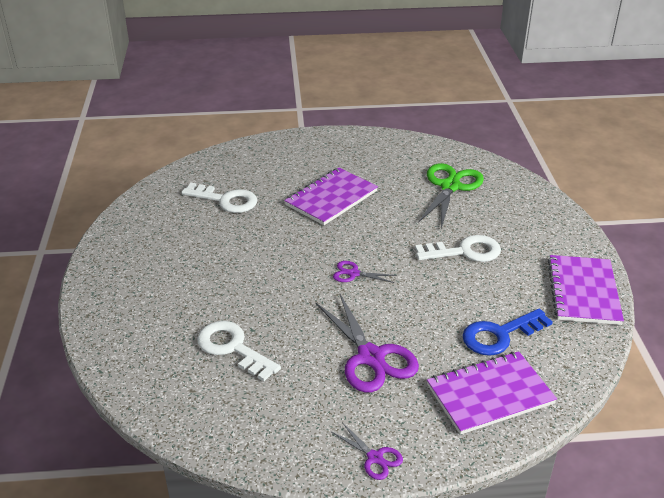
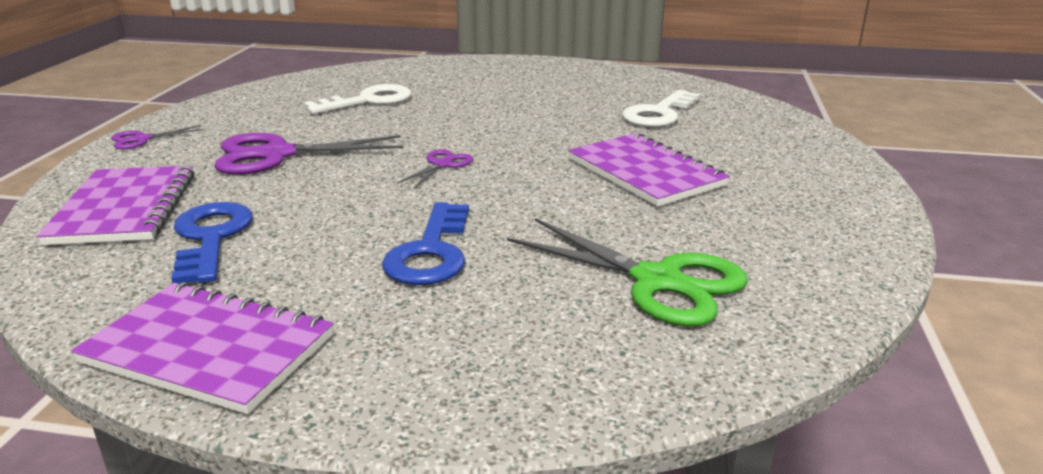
camera: 105 degrees right, 10 degrees down
(465, 251) = (431, 253): white key -> blue key

